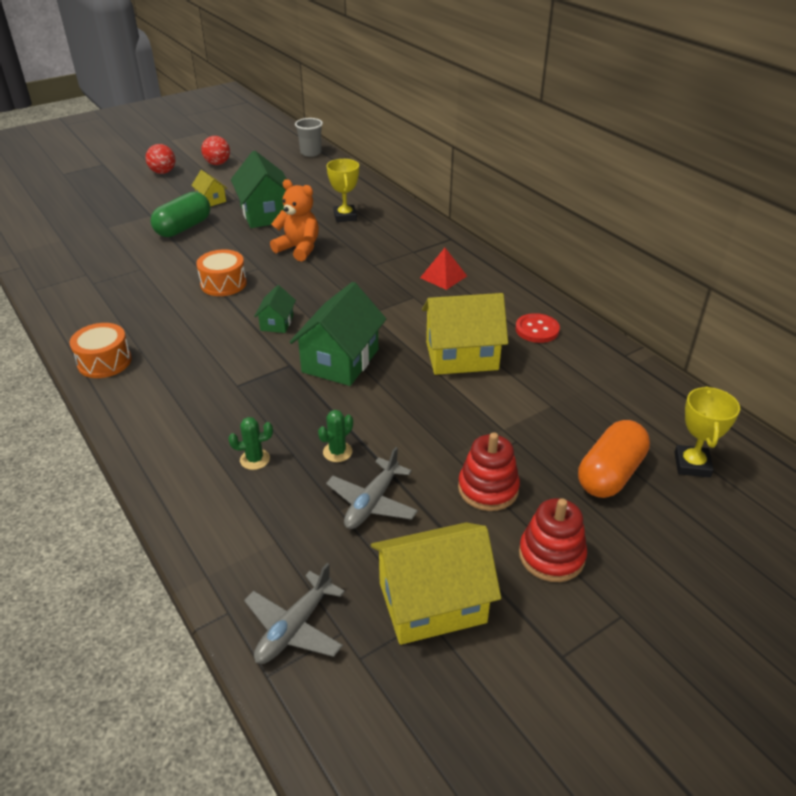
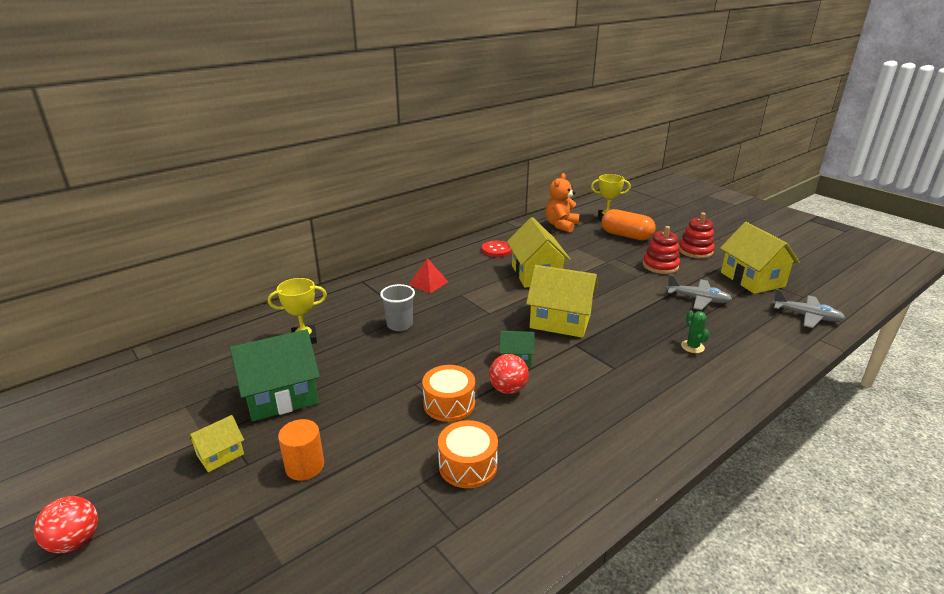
camera: 95 degrees left, 10 degrees down
(104, 361) = (618, 464): orange drum -> orange drum (468, 465)
(183, 228) = (305, 466): green capsule -> orange cylinder
(217, 163) = (80, 473): red ball -> red ball (508, 389)
(298, 249) = (374, 361): orange teddy bear -> orange teddy bear (561, 225)
(311, 153) = (101, 381): grey cup -> grey cup (399, 325)
(337, 452) = (662, 314): green cactus -> none
(340, 360) = (560, 321): green house -> yellow house

